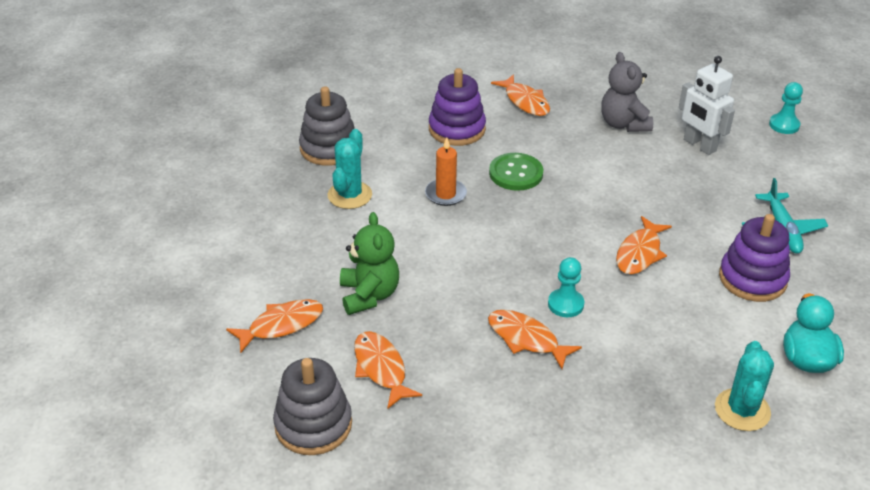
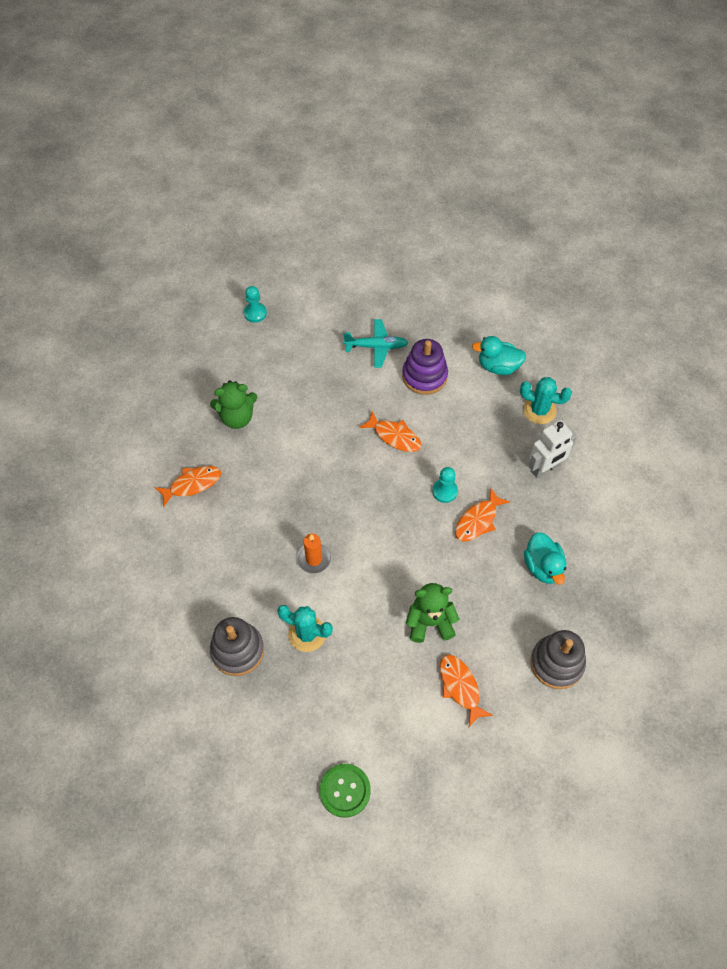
camera: 85 degrees left, 20 degrees up
(381, 368) = (505, 617): orange fish -> none
(457, 129) = (225, 542): purple stacking toy -> none
(463, 411) = (543, 567): none -> turquoise duck
(516, 173) = (292, 504): green button -> green button (345, 790)
(623, 124) = (237, 417): grey teddy bear -> green teddy bear
(699, 145) = (273, 372): white robot -> white robot (545, 468)

